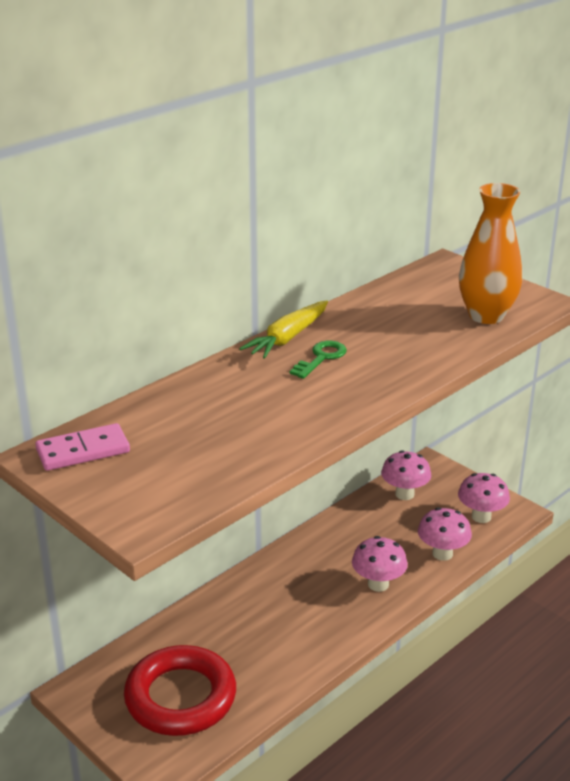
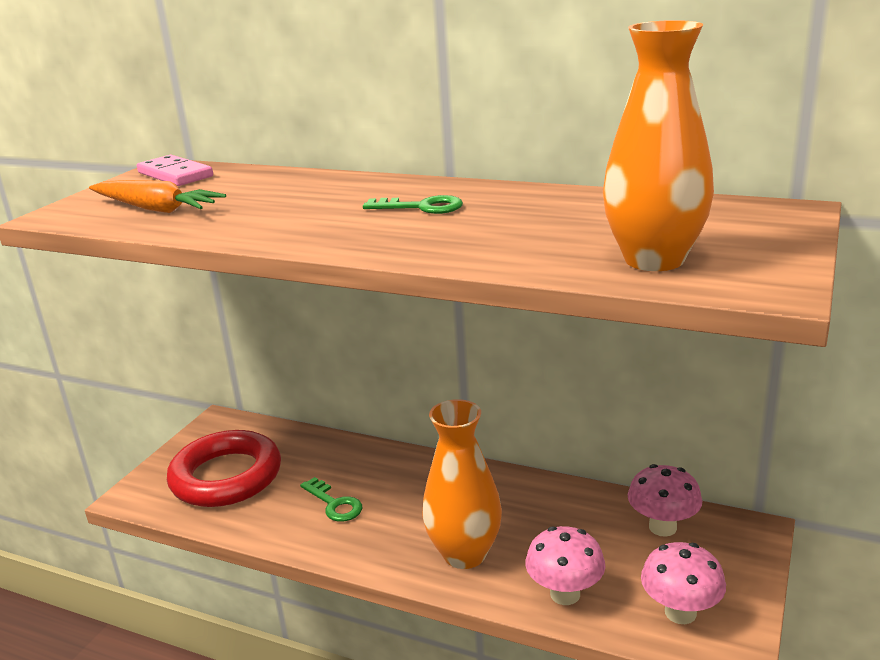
camera: 70 degrees right, 5 degrees down
(189, 469) = (155, 209): none -> orange carrot
(273, 636) = (334, 504): none -> green key
(288, 338) = (454, 187): yellow carrot -> none
(378, 584) = (464, 554): pink mushroom -> orange vase

